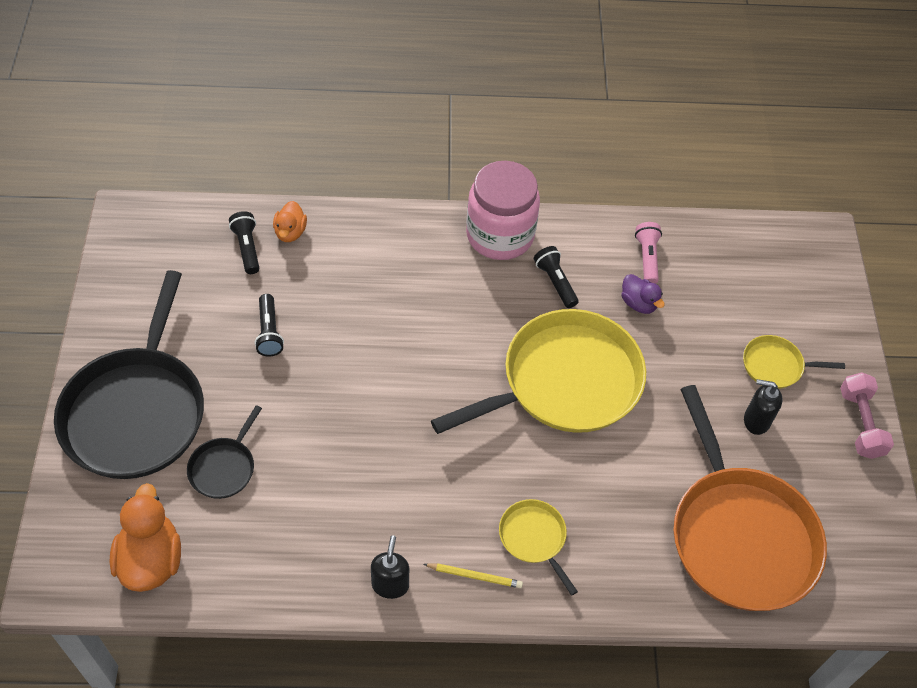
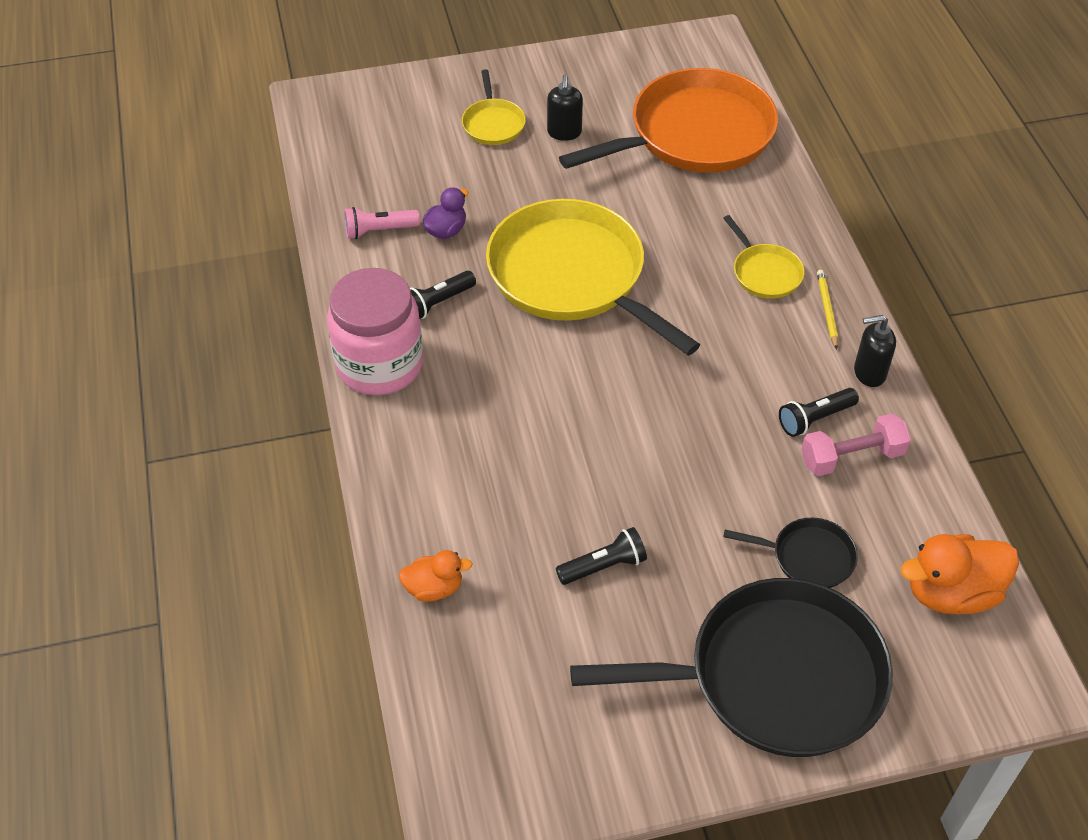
camera: 100 degrees left, 5 degrees down
(247, 248) = (475, 632): black flashlight -> black flashlight (815, 419)
(534, 538) = (765, 273): yellow pan -> yellow pan turned 75 degrees counterclockwise
(860, 423) = (540, 66): pink dumbbell -> pink dumbbell (852, 457)

